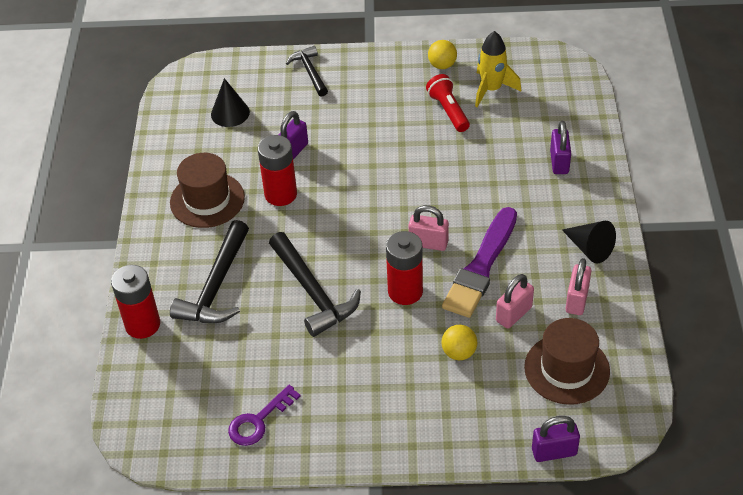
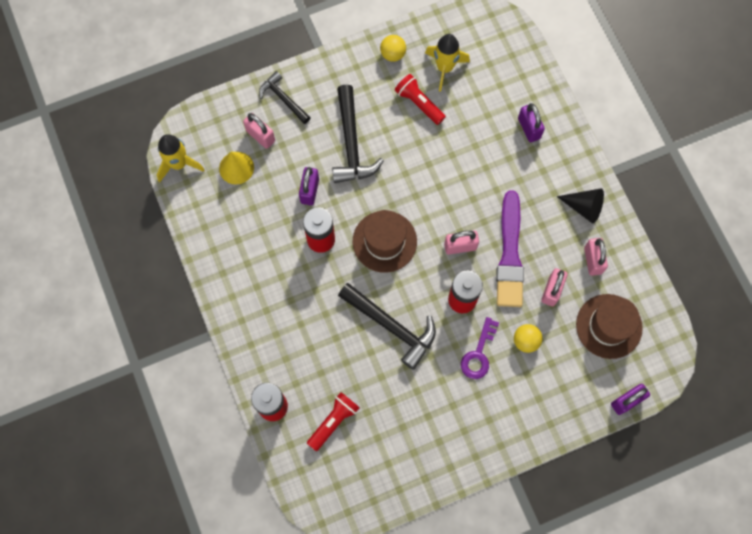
camera: 25 degrees left, 25 degrees up
(175, 95) = (179, 164): none -> yellow rocket
(199, 360) = (333, 421): none -> red flashlight
(207, 200) = (263, 266): brown hat -> brown hat (384, 241)
(216, 286) = (313, 349): black hammer -> black hammer (351, 144)
(230, 113) = (236, 168): black cone -> yellow cone
(258, 421) = (405, 457): purple key -> purple key (478, 354)
(269, 95) = (260, 136): none -> pink padlock

